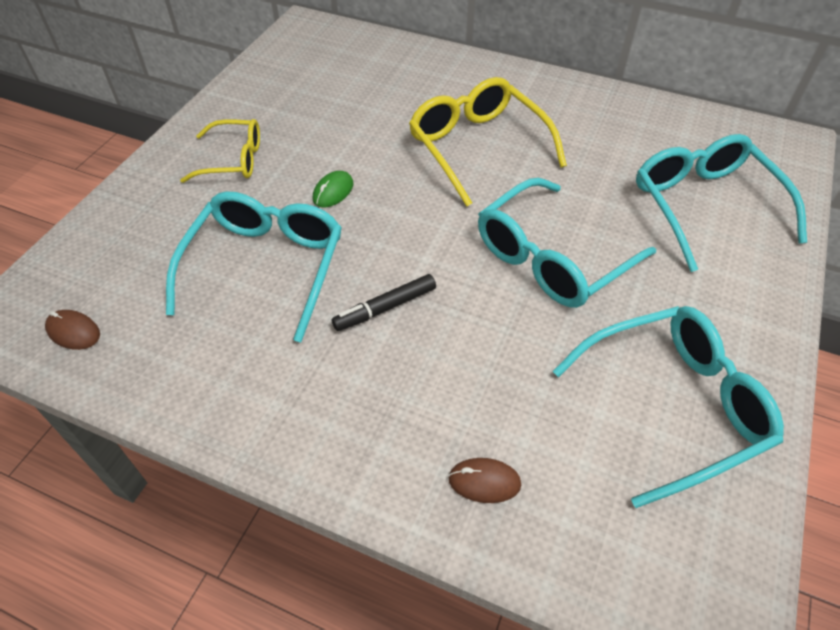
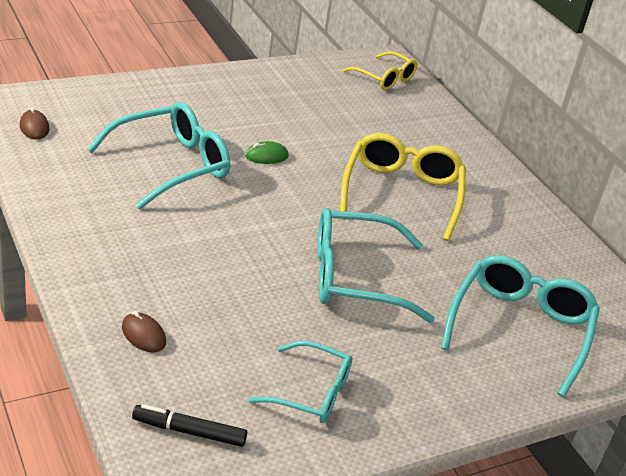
camera: 35 degrees right, 15 degrees down
(233, 160) = (230, 104): yellow glasses -> yellow glasses (384, 78)
(385, 308) = (209, 228): black marker -> black marker (189, 431)
(673, 405) = (311, 392): turquoise glasses -> turquoise glasses, size x0.62

